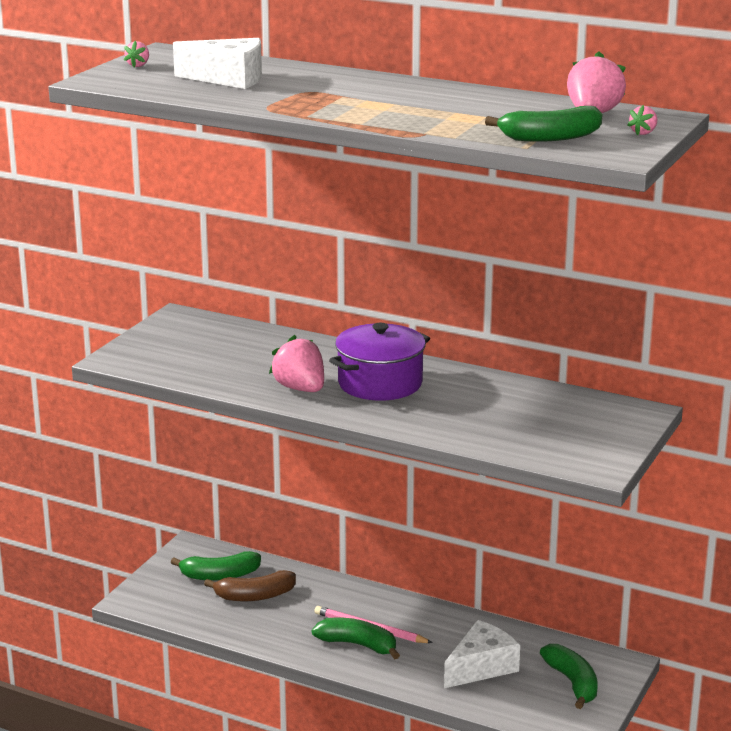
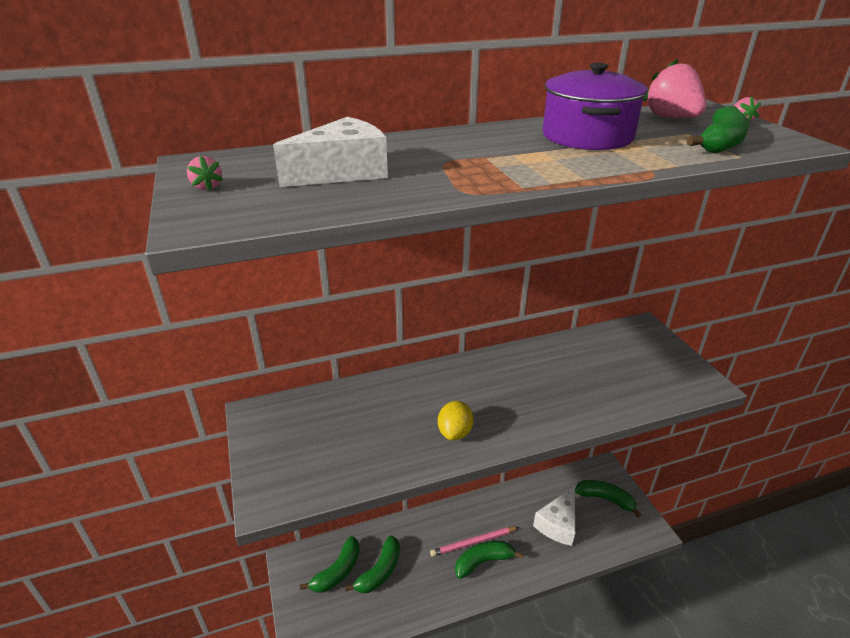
camera: 45 degrees left, 10 degrees up
(254, 596) = (380, 571): brown banana -> green banana
(300, 389) = (455, 432): pink strawberry -> yellow lemon
(380, 383) = (492, 392): purple pot -> purple pot (587, 136)
(481, 667) = (558, 524): white cheese -> white cheese turned 150 degrees counterclockwise

